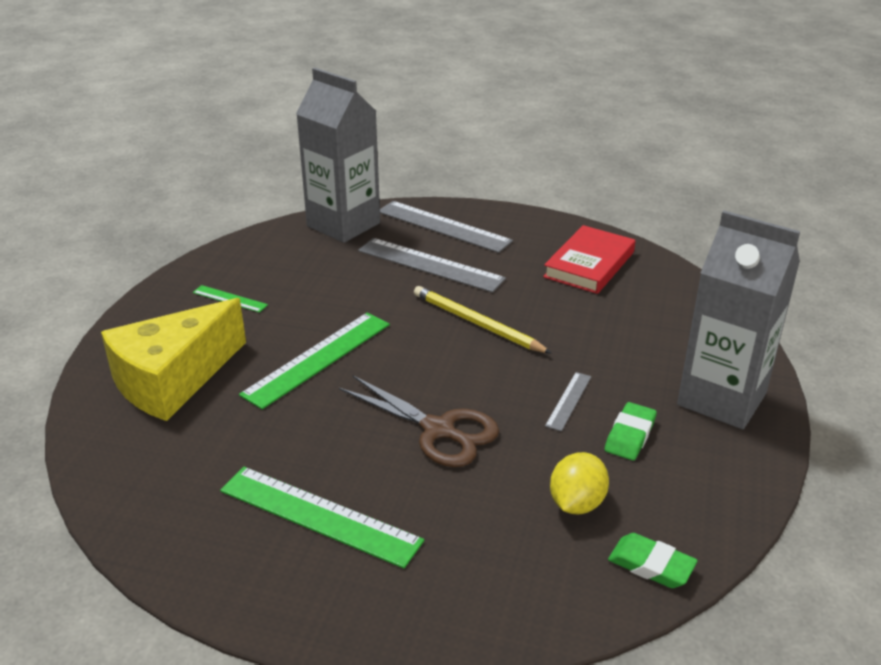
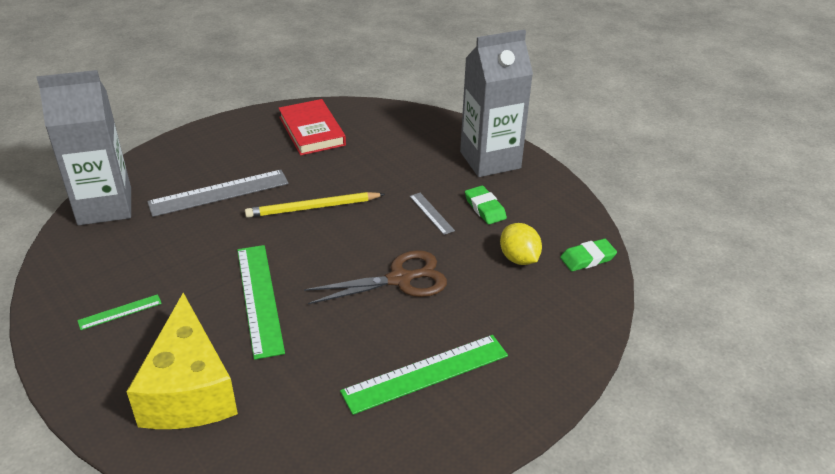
camera: 55 degrees left, 5 degrees up
(443, 226) = (180, 163): grey ruler -> none

